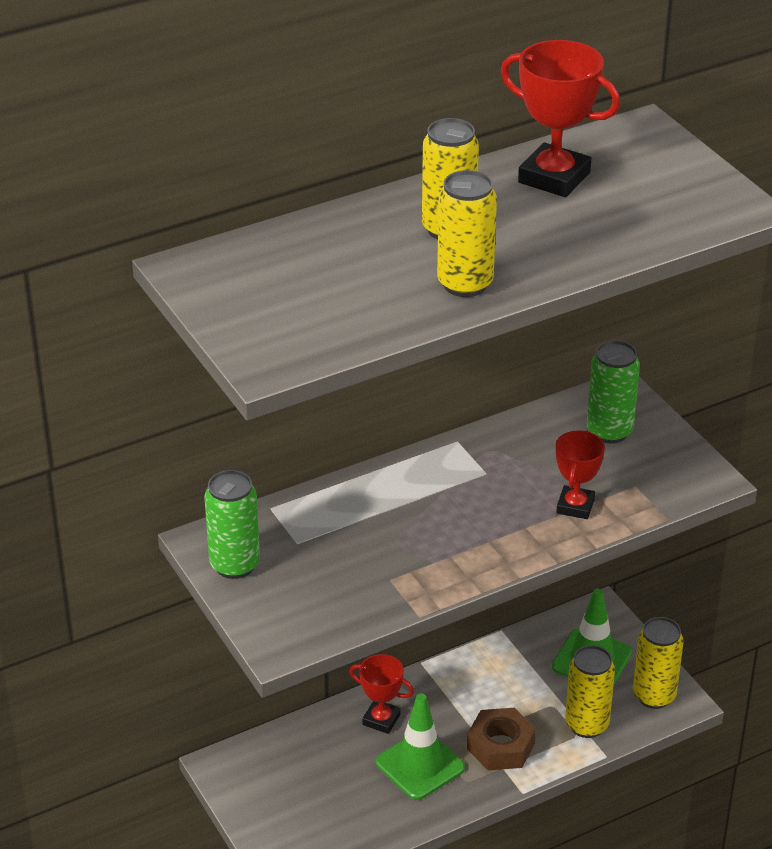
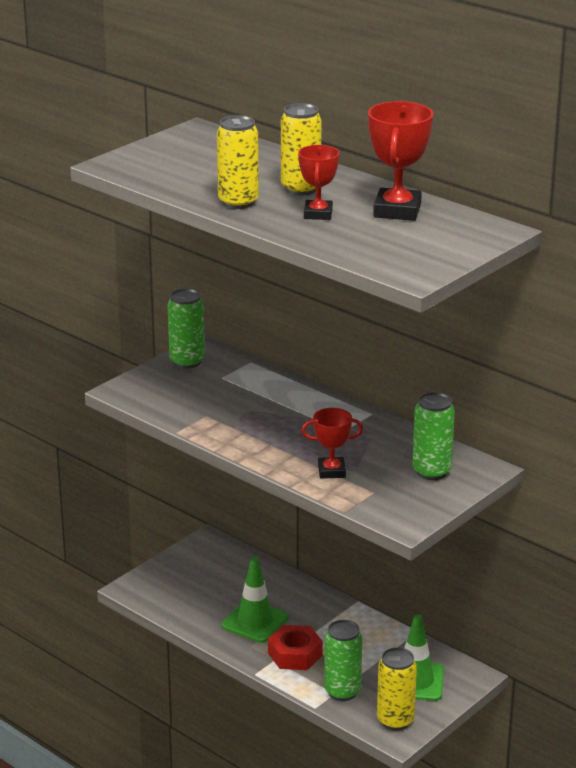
camera: 70 degrees right, 10 degrees down
(381, 719) = (289, 595): red trophy -> red trophy (318, 214)
(500, 746) = (295, 654): brown nut -> red nut
(586, 725) = (342, 691): yellow can -> green can

